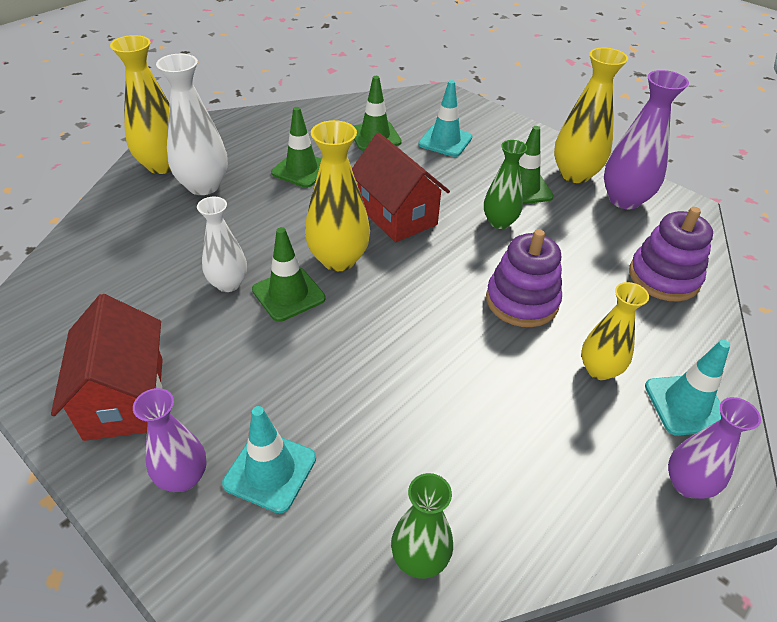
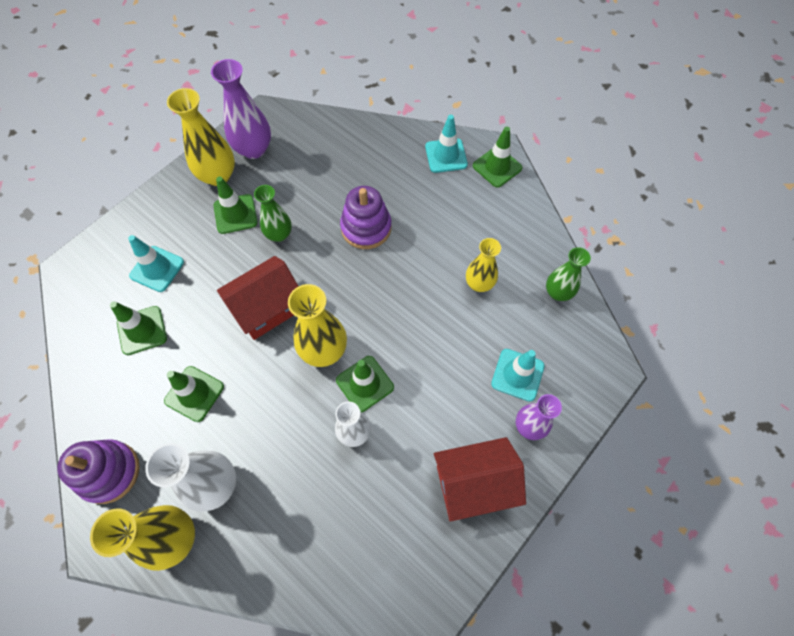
camera: 90 degrees left, 20 degrees up
(599, 370) = (423, 193): yellow vase -> yellow vase (479, 284)
(664, 277) = (340, 143): purple stacking toy -> purple stacking toy (109, 472)
(687, 484) = (497, 167): purple vase -> green traffic cone

